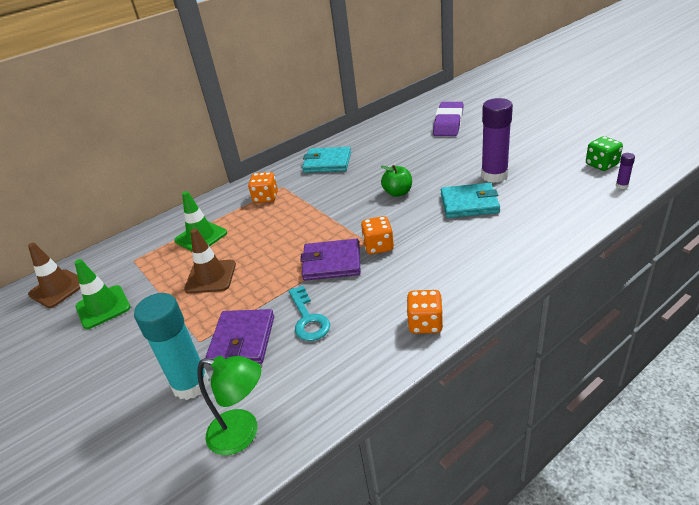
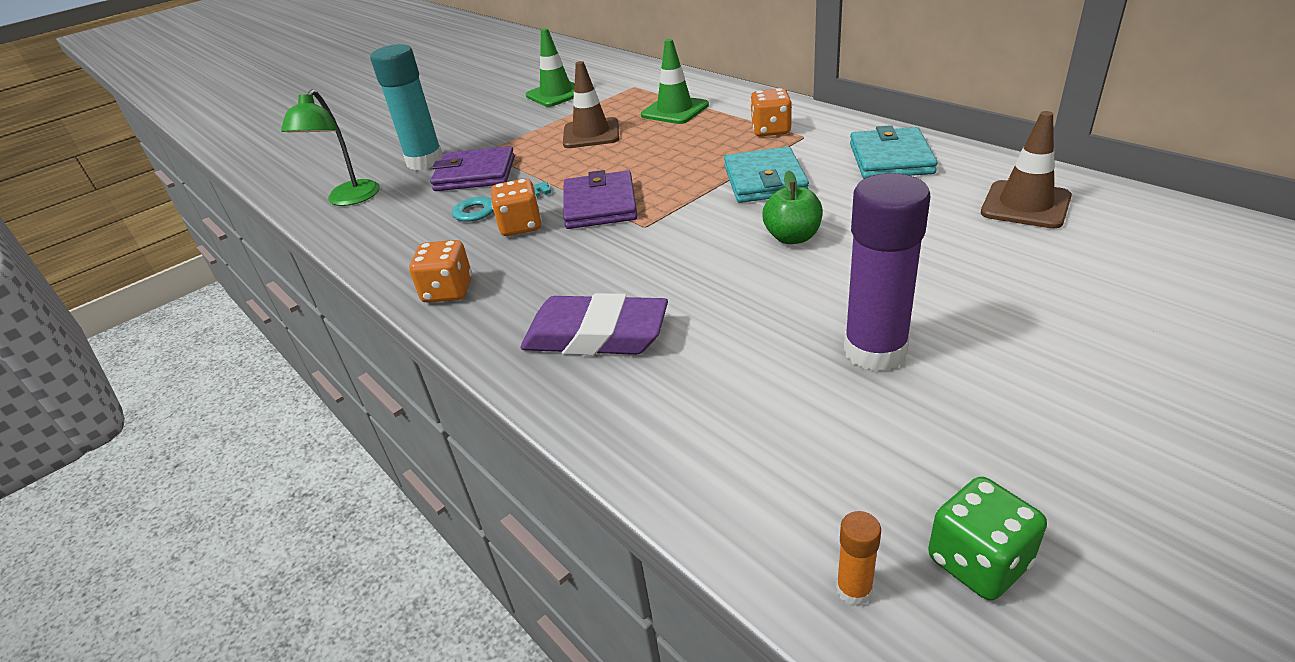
camera: 85 degrees right, 0 degrees up
(58, 289) = (593, 67): brown traffic cone -> brown traffic cone (1025, 205)
(378, 246) = (631, 236): orange dice -> orange dice (520, 226)
(448, 123) = (1135, 275): purple eraser -> purple eraser (596, 335)
(469, 203) = (755, 319): turquoise wallet -> turquoise wallet (764, 180)
(621, 186) = (854, 590): purple glue stick -> orange glue stick

